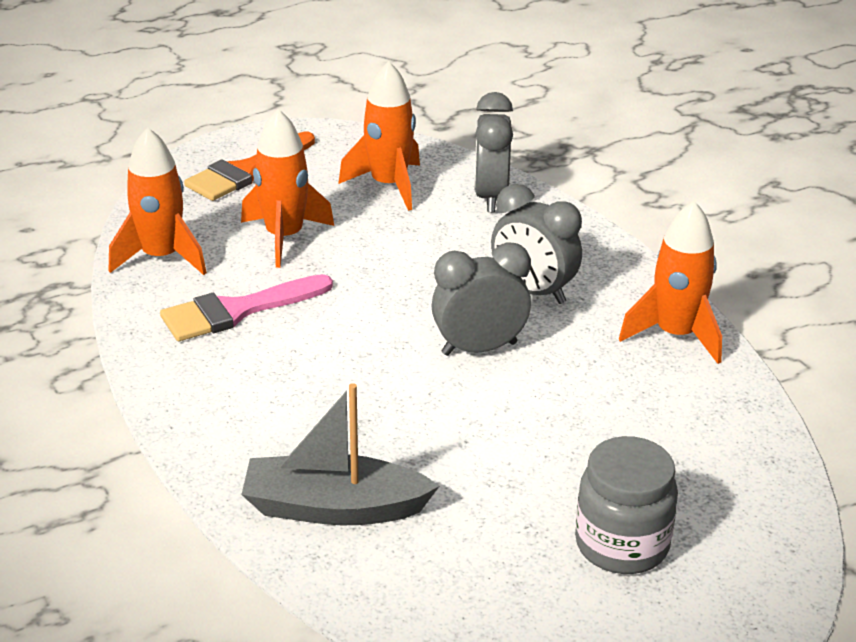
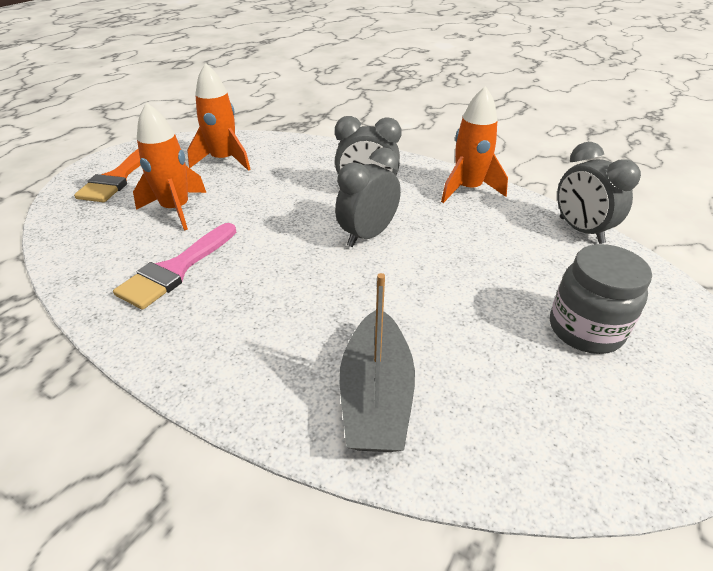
camera: 30 degrees left, 5 degrees up
(161, 257) = (87, 251): orange rocket -> none
(334, 508) = (376, 395): grey boat -> grey boat turned 60 degrees counterclockwise
(491, 197) = (292, 150): grey clock -> grey clock (580, 230)

